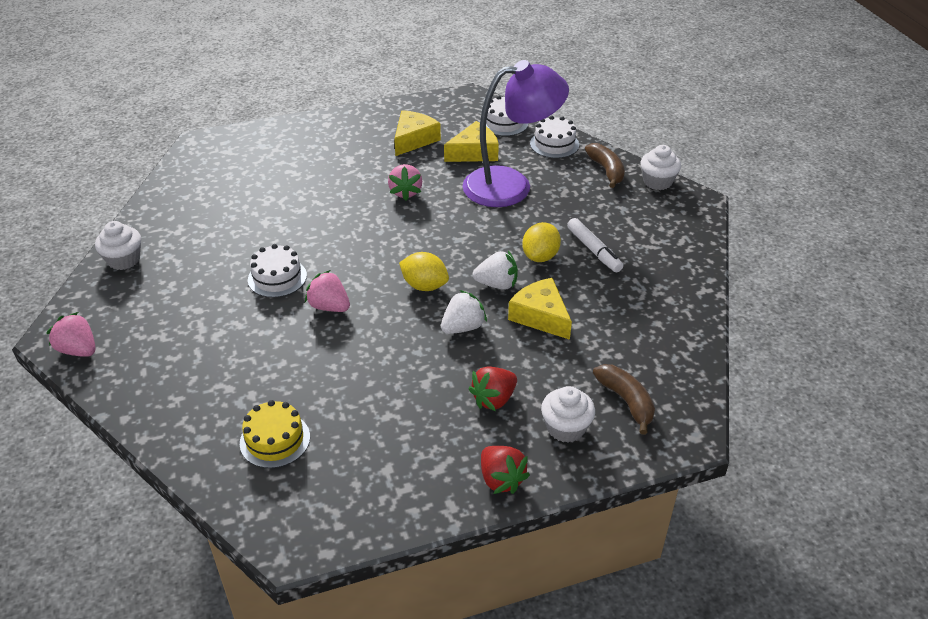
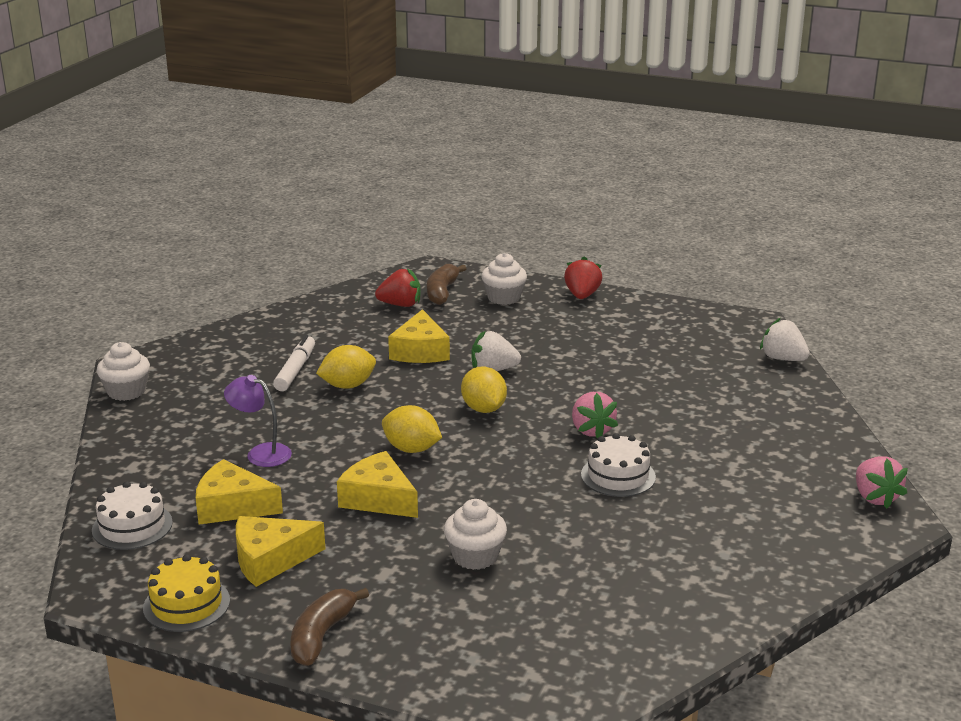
camera: 140 degrees left, 15 degrees down
(124, 260) = (782, 572): white cupcake -> white cupcake (475, 556)
(275, 440) = (725, 368): yellow cake -> yellow cake (186, 604)
(405, 192) = (378, 498): pink strawberry -> yellow cheese
(430, 231) = (411, 449): none -> yellow lemon
(494, 399) = (531, 326): red strawberry -> red strawberry (400, 305)
(497, 284) = (419, 383): white strawberry -> white strawberry (783, 359)
(511, 185) = (261, 453): purple lamp -> purple lamp, size x0.47
(554, 144) = (135, 472): white cake -> none
(606, 170) = (146, 422): brown banana -> brown banana (322, 635)

